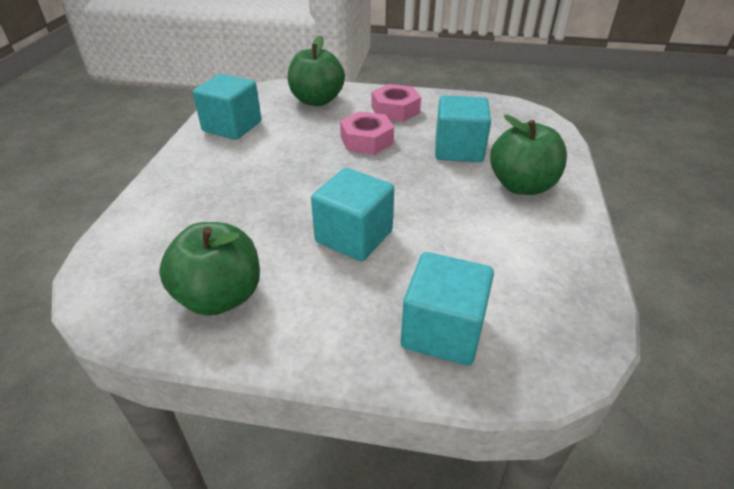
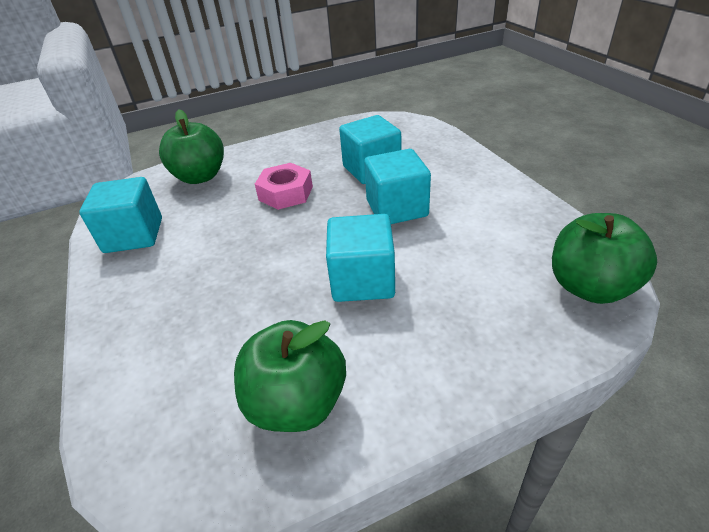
camera: 30 degrees left, 0 degrees up
(395, 110) = (284, 157): pink nut -> none
(442, 331) = (512, 318): turquoise cube -> turquoise cube (397, 208)
(521, 186) = (447, 177): green apple -> green apple (589, 287)

